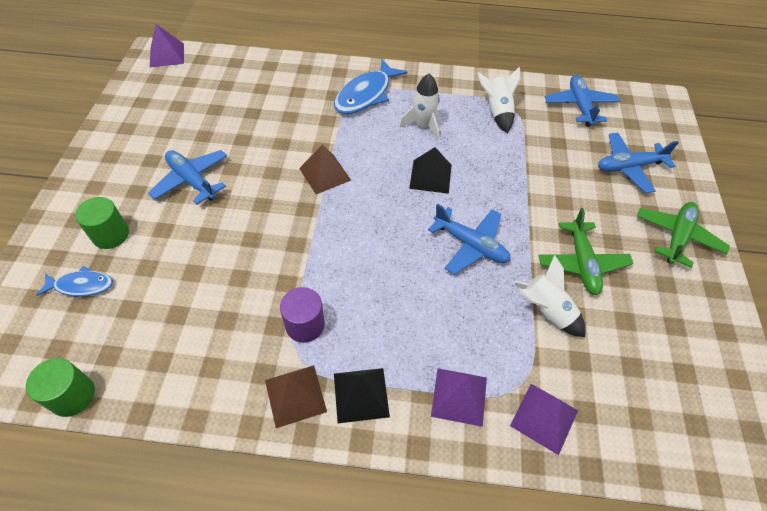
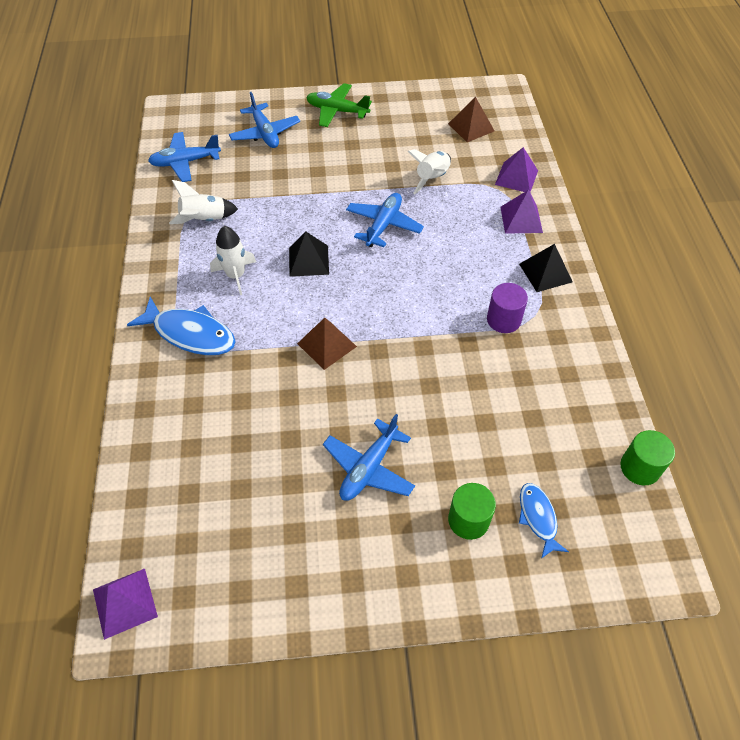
camera: 100 degrees left, 0 degrees up
(295, 395) = (564, 311): brown pyramid -> brown pyramid (471, 127)
(582, 263) = (380, 160): green plane -> none

